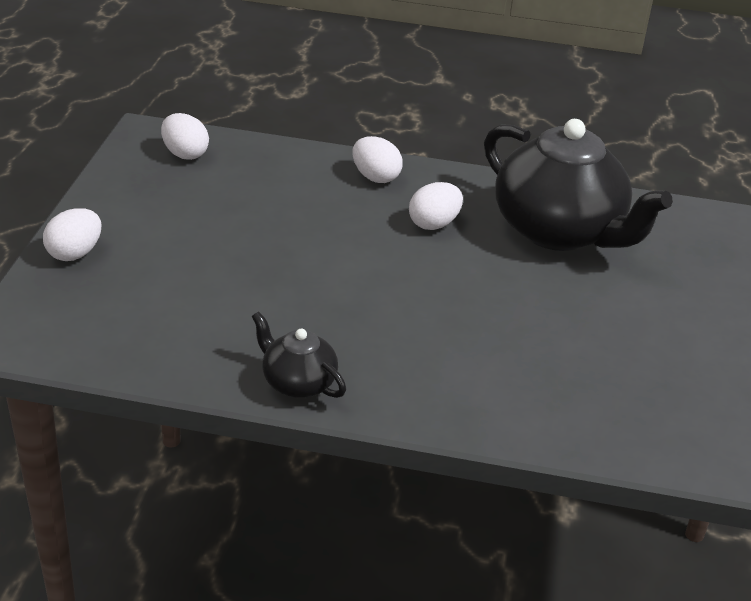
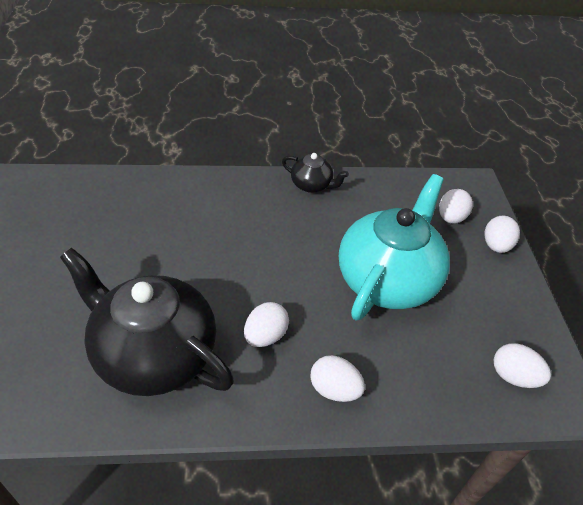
camera: 165 degrees right, 10 degrees up
(104, 296) = (451, 218): none -> white egg
(258, 246) = (387, 279): none -> turquoise teapot

